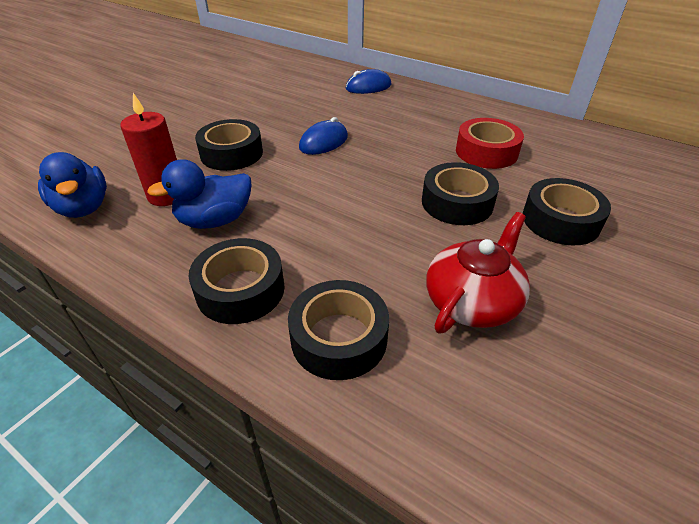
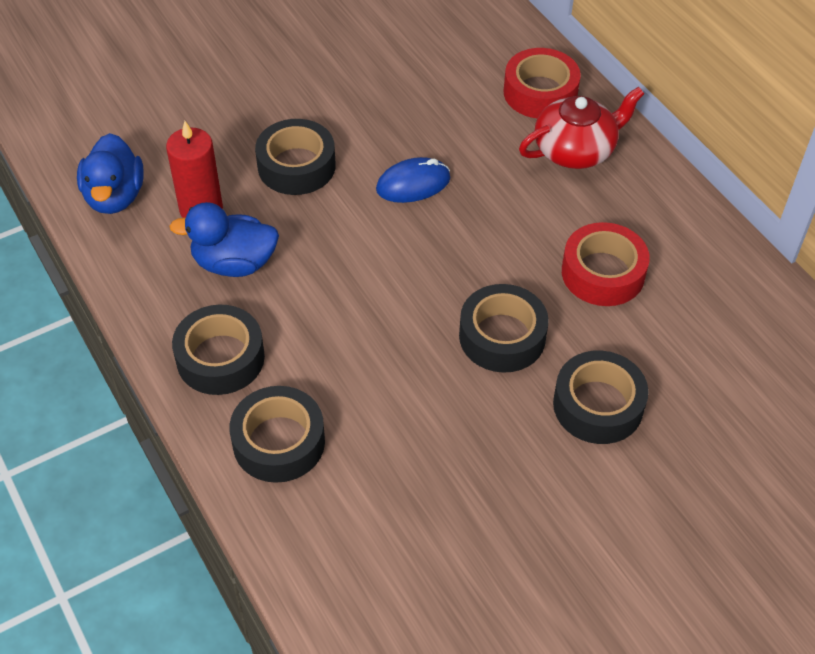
camera: 25 degrees right, 10 degrees up
(368, 87) = (540, 92): blue mouse -> red tape
(472, 301) = (423, 456): red teapot -> red teapot (575, 149)

